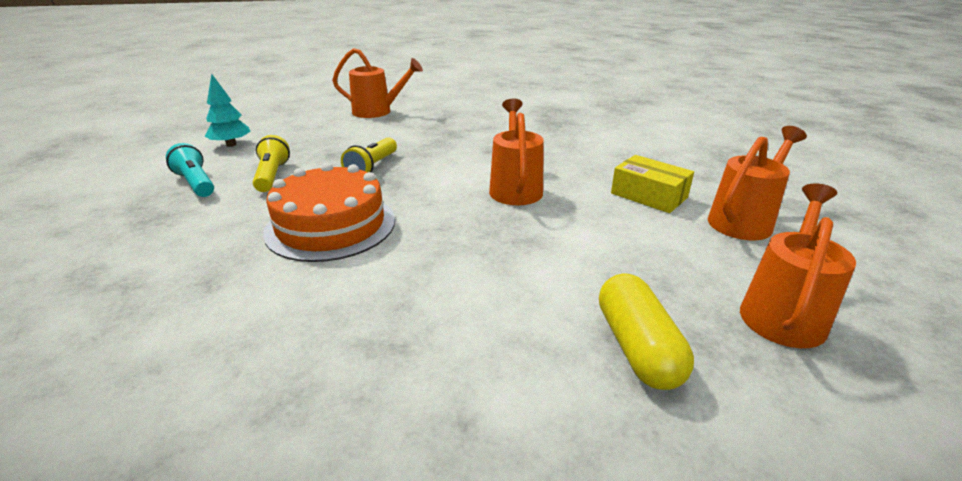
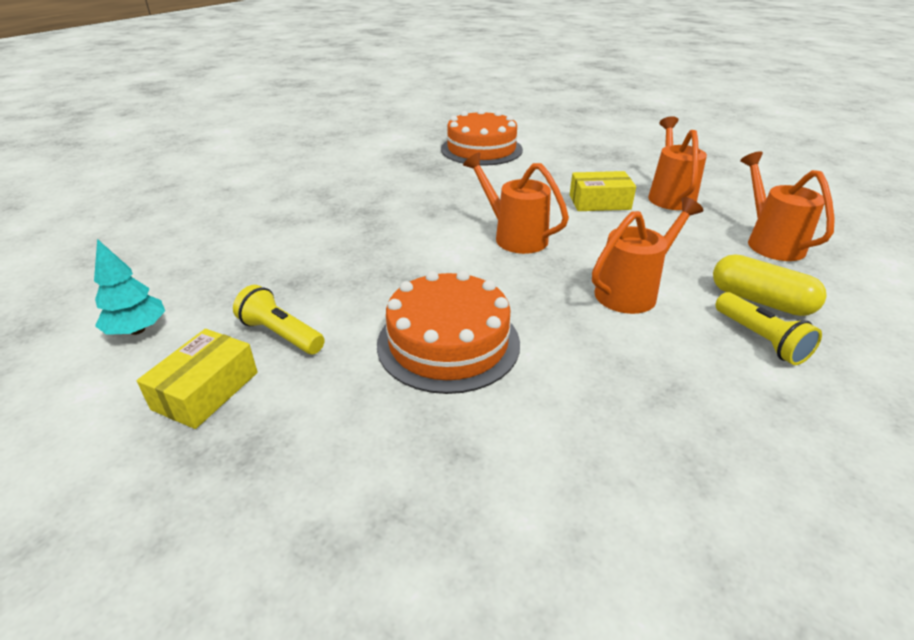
camera: 45 degrees left, 5 degrees up
(196, 183) = (206, 390): turquoise flashlight -> yellow box
(372, 167) = (366, 275): yellow flashlight -> yellow flashlight (760, 339)
(378, 112) = (240, 218): orange watering can -> orange watering can (632, 291)
(624, 123) = (481, 149): none -> orange cake

